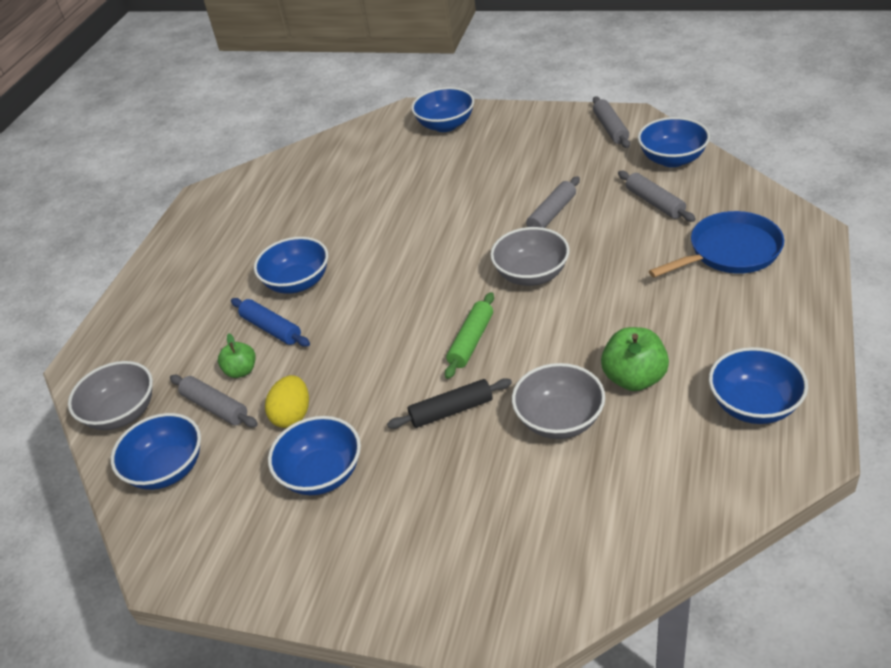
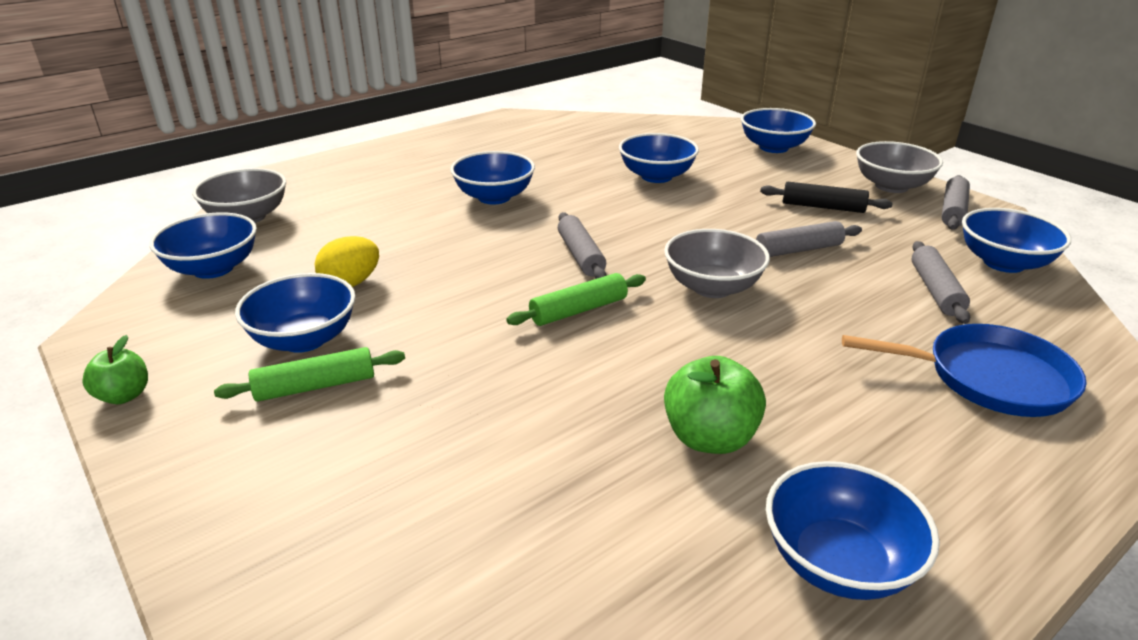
camera: 30 degrees right, 10 degrees down
(215, 407) = (308, 247): grey rolling pin -> grey rolling pin (580, 255)
(241, 371) = (364, 233): green apple -> green apple (124, 396)
(271, 328) = (428, 217): blue rolling pin -> none
(377, 497) = (315, 386): none -> green rolling pin
(393, 198) = (656, 176): none -> blue bowl
(451, 410) = (480, 355): black rolling pin -> black rolling pin (823, 207)
(559, 420) = (573, 428): grey bowl -> grey bowl (891, 186)

